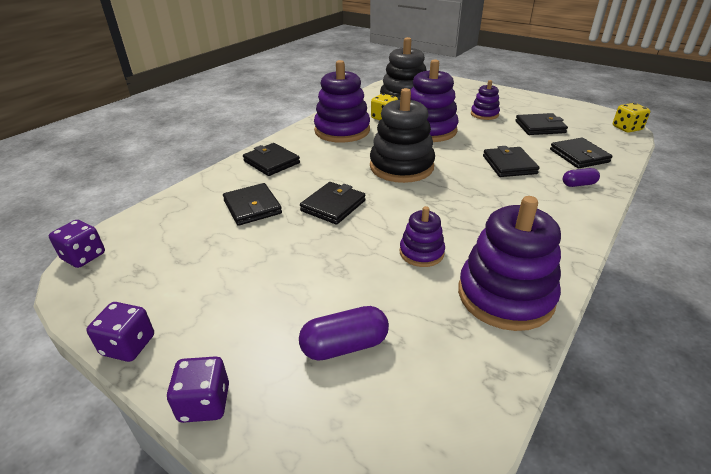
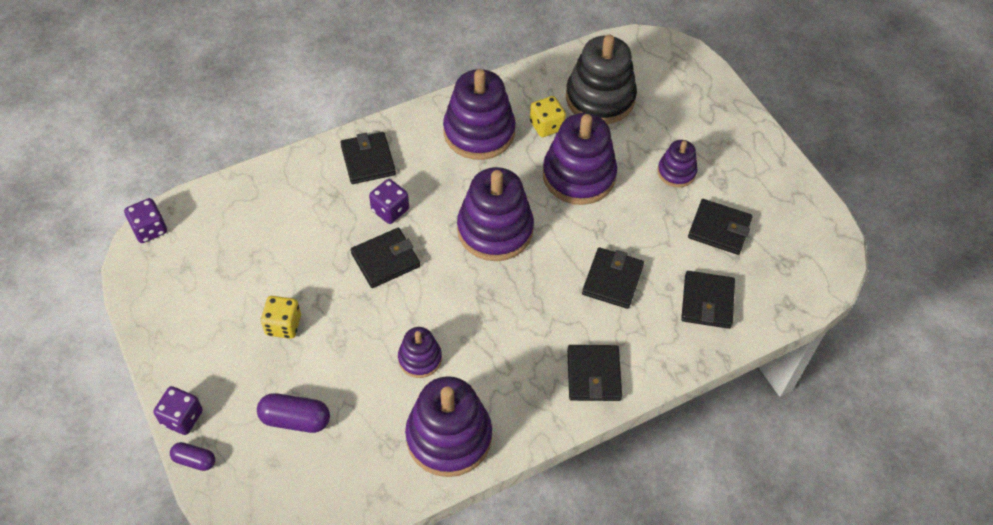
camera: 25 degrees right, 20 degrees up
(128, 345) = (152, 344): purple dice -> purple dice (390, 210)
(252, 207) = (312, 227): black wallet -> black wallet (593, 375)
(401, 167) = (495, 230): black stacking toy -> purple stacking toy
(578, 184) = (655, 344): purple capsule -> purple capsule (194, 460)
(626, 128) = (826, 280): yellow dice -> yellow dice (283, 325)

